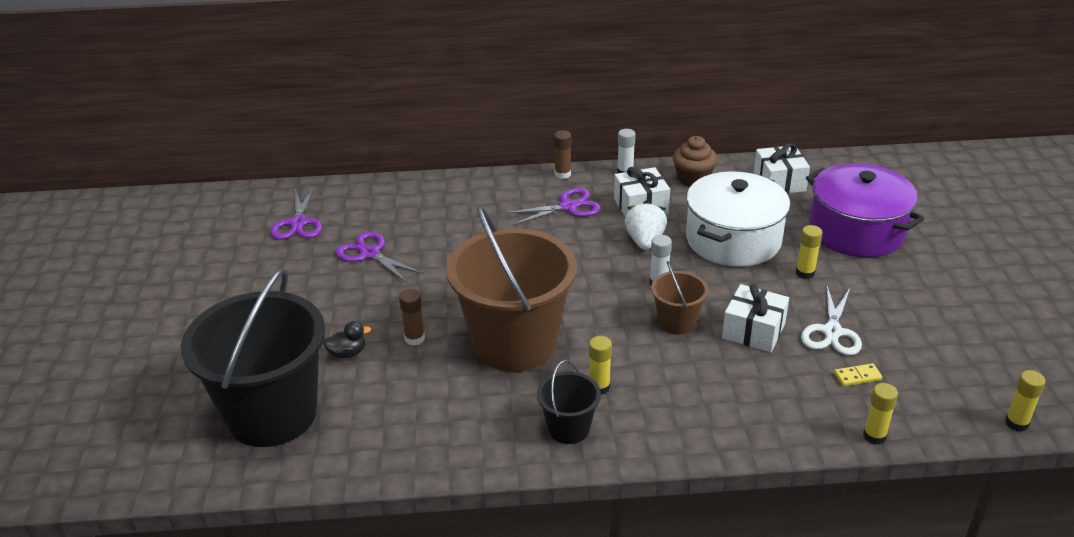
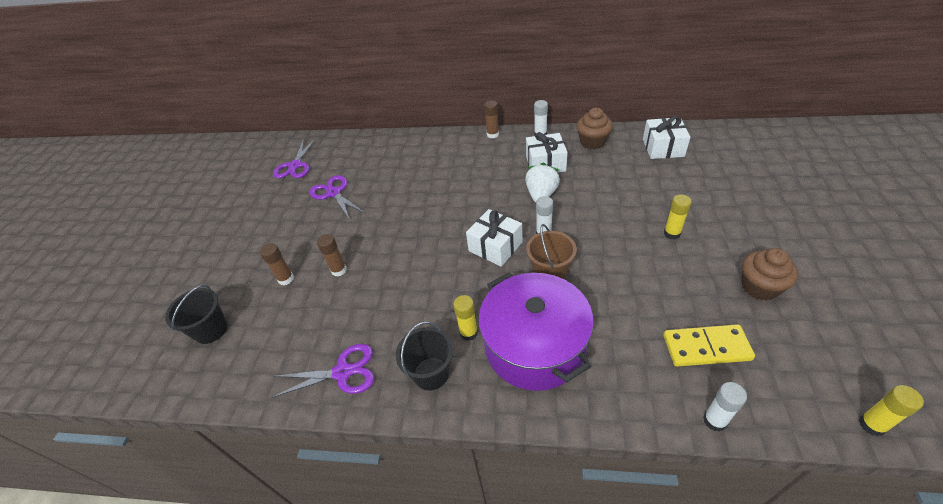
camera: 15 degrees right, 10 degrees up
(272, 414) = (211, 330): black bucket -> black bucket, size x0.46
(347, 353) = (286, 279): black duck -> brown glue stick
(514, 343) = (412, 282): brown bucket -> none
(568, 207) = (489, 162): purple scissors -> purple scissors (343, 372)
(733, 240) = (614, 198): white pot -> none
(753, 331) = (615, 288): white gift -> white gift (495, 246)
(832, 332) = (688, 296): white scissors -> none
(856, 231) = (724, 195): purple pot -> purple pot (534, 346)
(857, 377) = (706, 348): yellow domino -> yellow domino, size x1.92
(874, 436) = (714, 420): yellow glue stick -> white glue stick
(904, 318) = (759, 287): none -> brown cupcake

